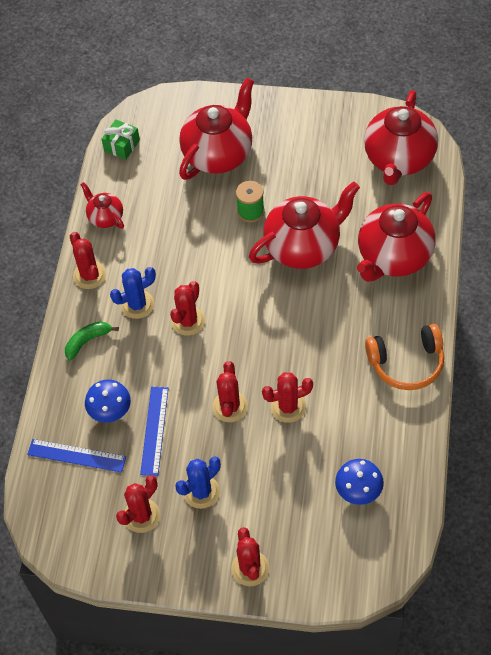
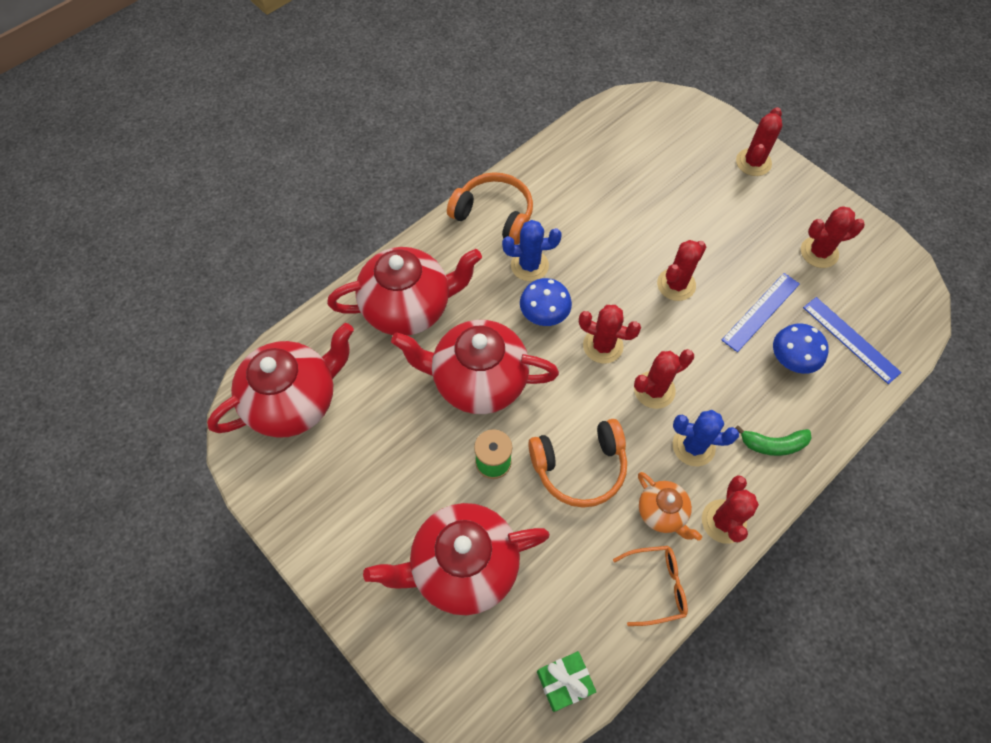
camera: 145 degrees left, 5 degrees up
(105, 217) = (657, 586): red teapot -> orange glasses
(129, 255) = (662, 513): none -> orange teapot
(197, 244) = (579, 467): none -> orange headphones
(201, 492) = (753, 237): blue cactus -> blue cactus (529, 265)
(288, 407) = (625, 250): red cactus -> red cactus (603, 346)
(358, 489) = (623, 157): blue mushroom -> blue mushroom (544, 313)

